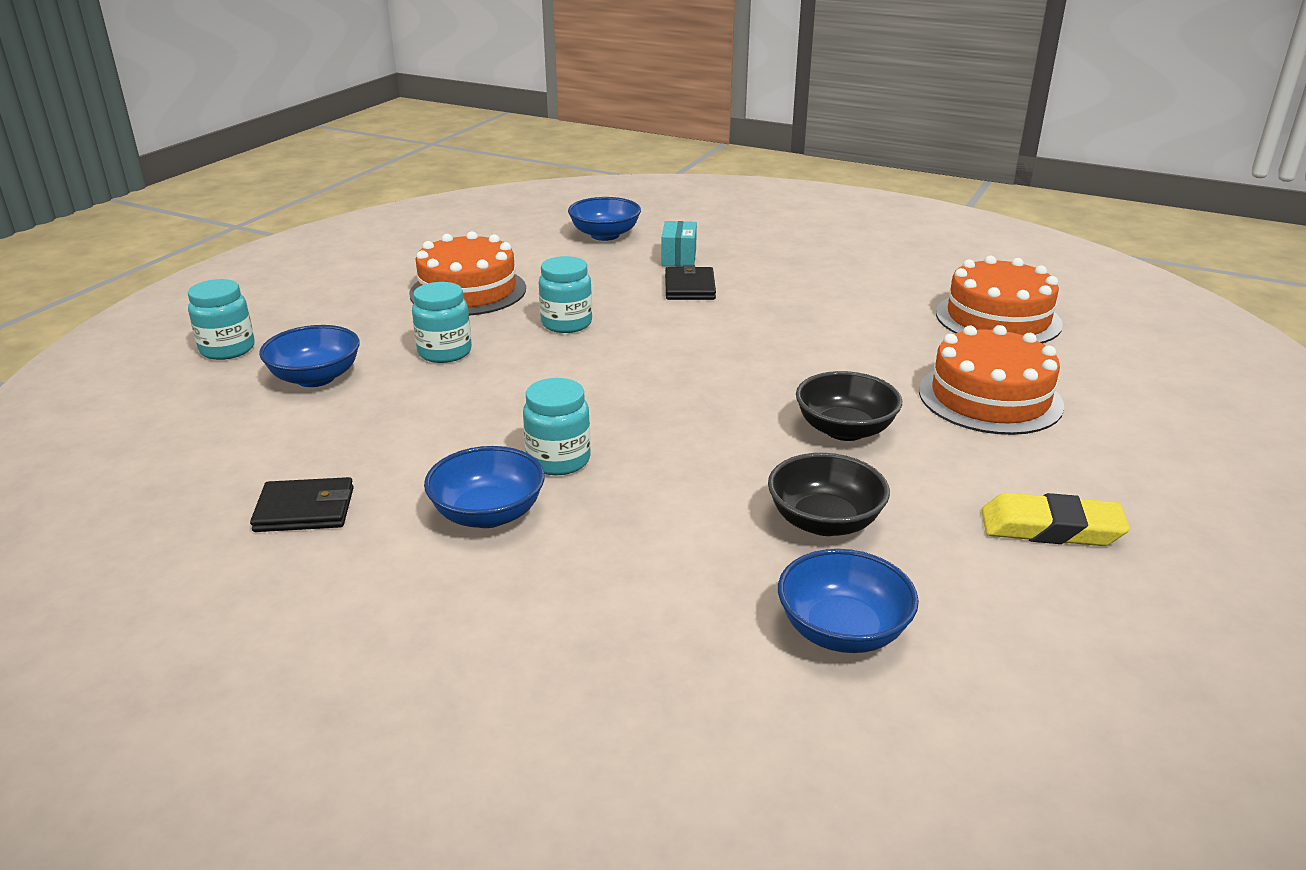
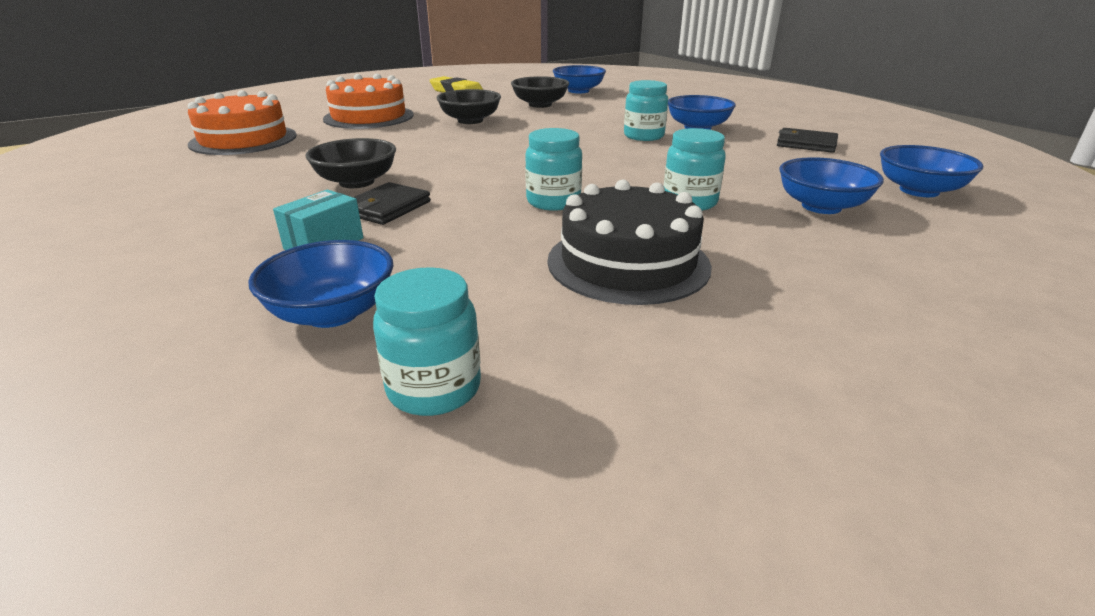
camera: 150 degrees left, 0 degrees up
(194, 430) = (919, 191): none -> blue bowl
(227, 349) = (945, 255): turquoise jar -> turquoise jar (434, 388)
(468, 291) = (628, 263): orange cake -> black cake
(762, 301) = (356, 182): none -> black bowl

